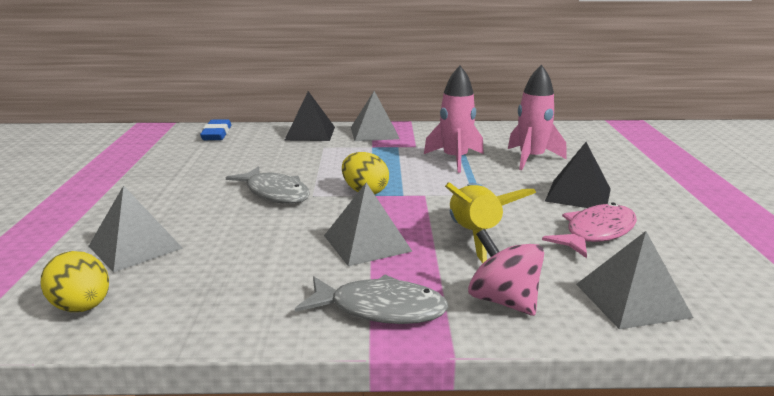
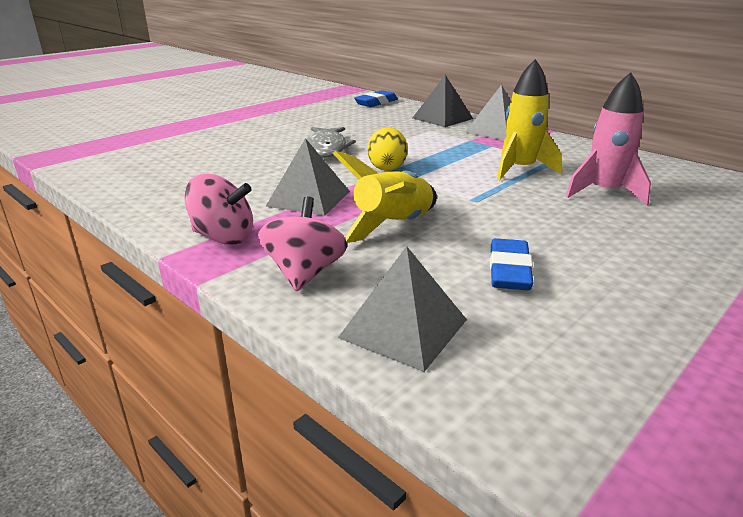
camera: 45 degrees right, 5 degrees up
(82, 307) = (113, 170): yellow egg -> none
(135, 247) = (193, 151): grey pyramid -> none
(380, 309) = (223, 237): grey fish -> pink spinning top
(455, 159) = (520, 170): pink rocket -> yellow rocket
(578, 194) = (576, 236): black pyramid -> none
(596, 233) = (509, 270): pink fish -> blue eraser

